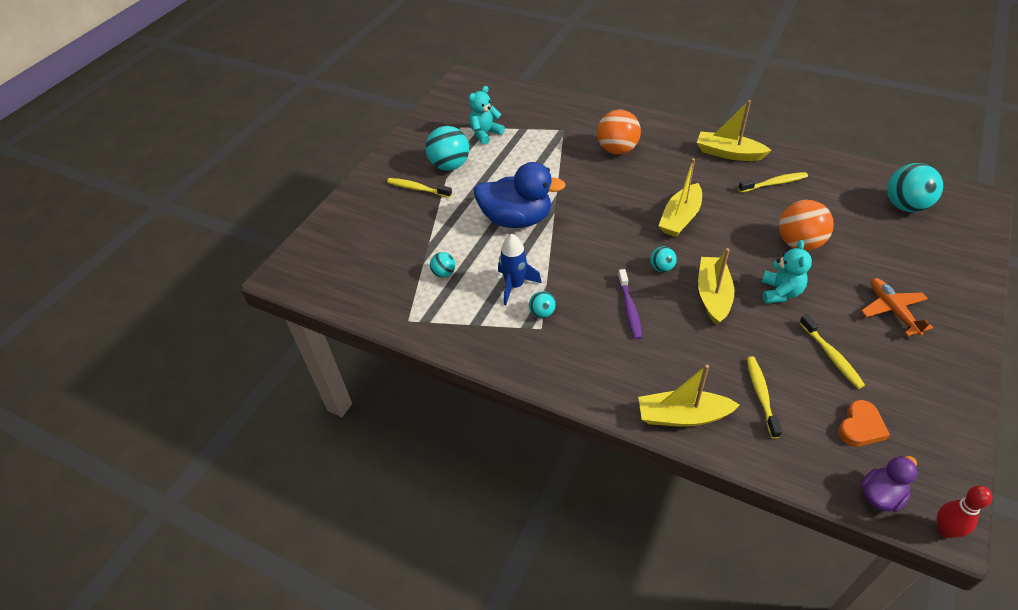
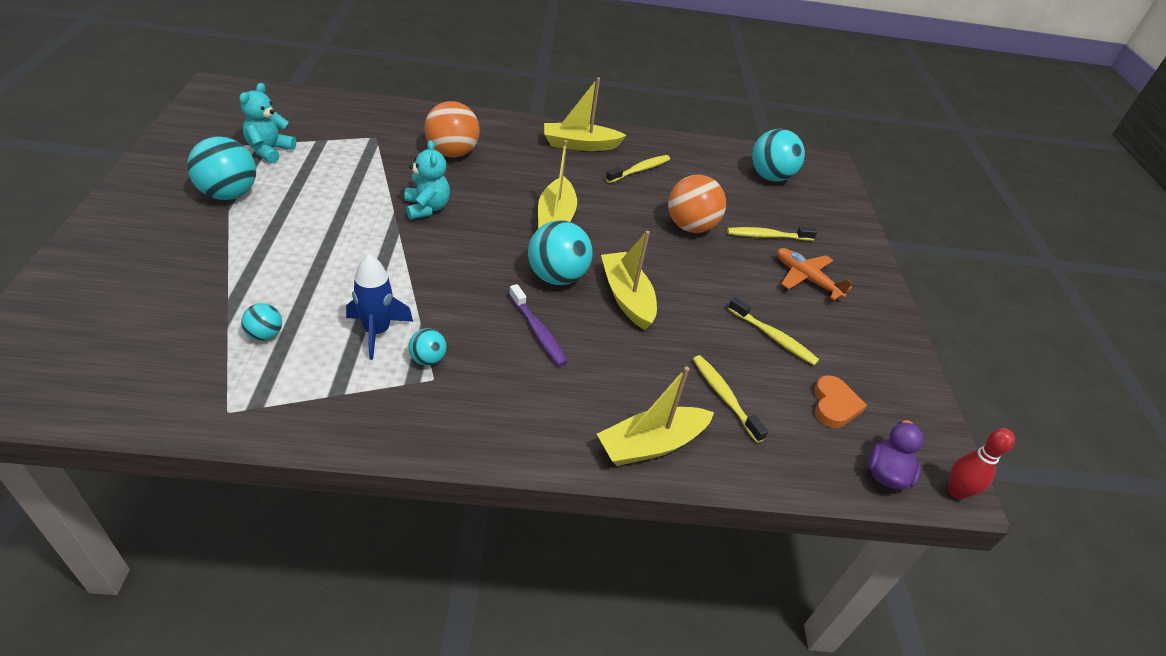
camera: 35 degrees left, 5 degrees down
(417, 189) = (187, 229): yellow toothbrush -> yellow toothbrush (767, 236)
(516, 219) = (350, 248): blue duck -> none
(661, 268) = (557, 277): turquoise ball -> turquoise ball, size x1.96
(780, 292) = (694, 281): turquoise teddy bear -> turquoise teddy bear (426, 208)

